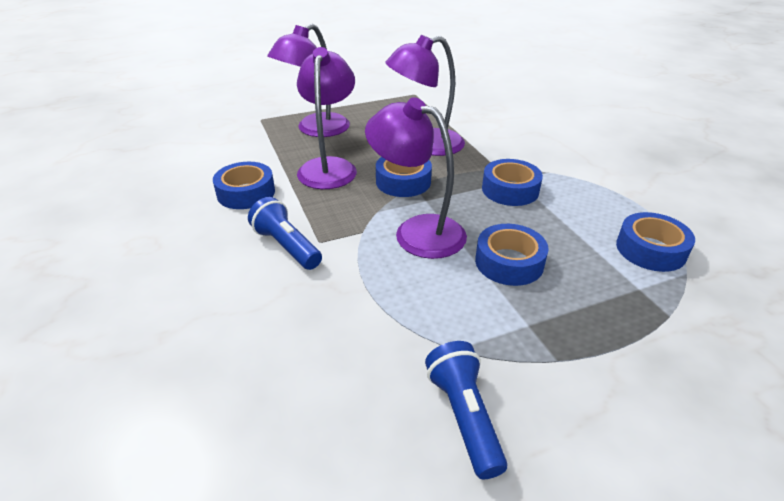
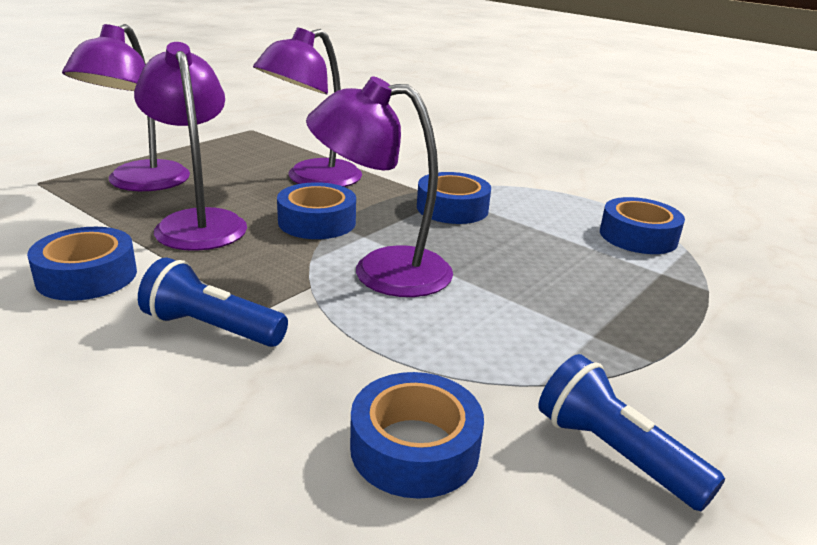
camera: 30 degrees left, 10 degrees down
(509, 262) = (516, 279): blue tape -> blue tape (414, 448)

